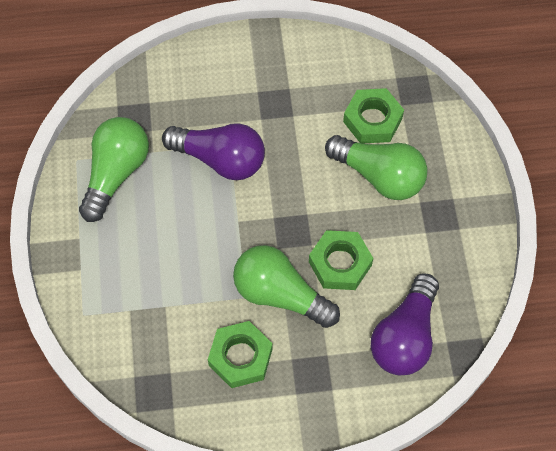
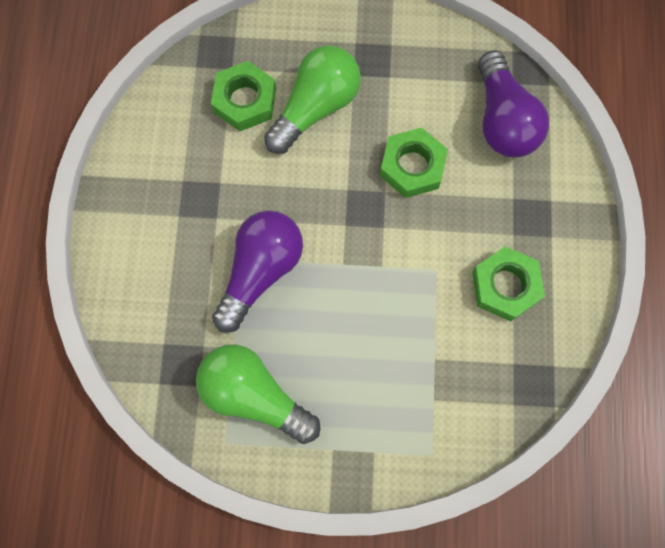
camera: 80 degrees left, 10 degrees up
(280, 294) = (439, 233): green light bulb -> none
(405, 336) = (503, 120): purple light bulb -> purple light bulb turned 45 degrees clockwise

